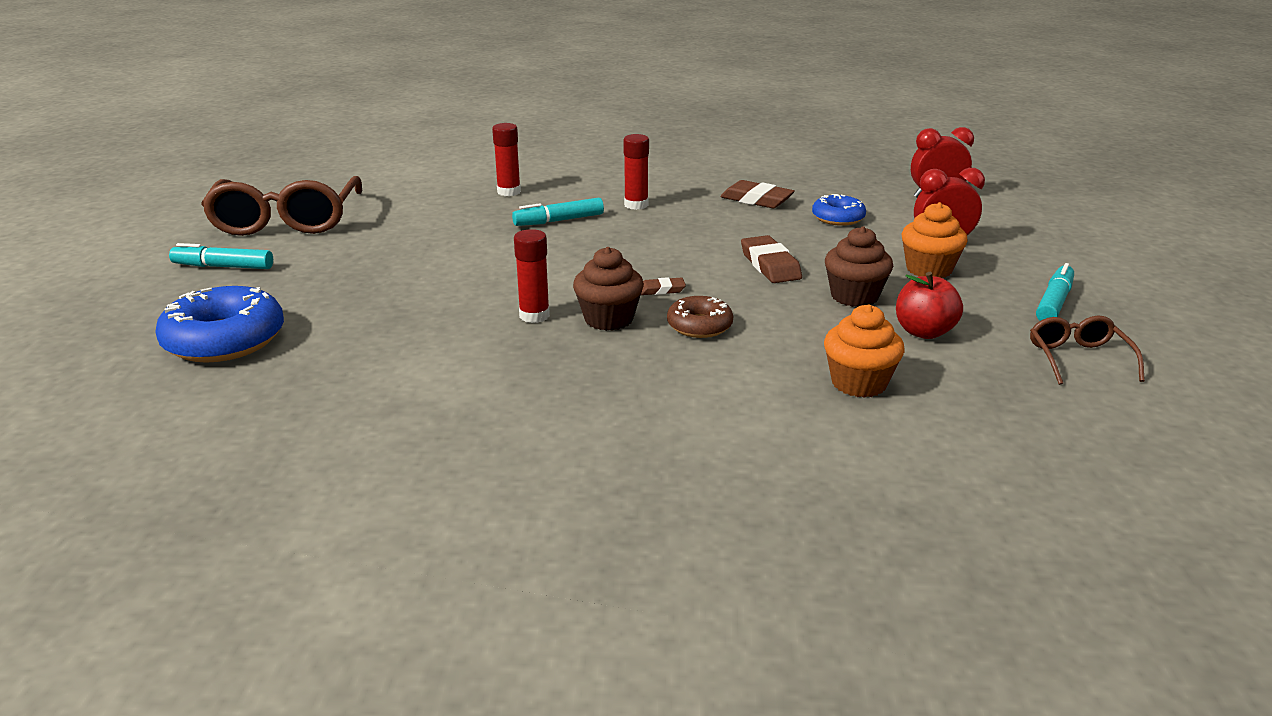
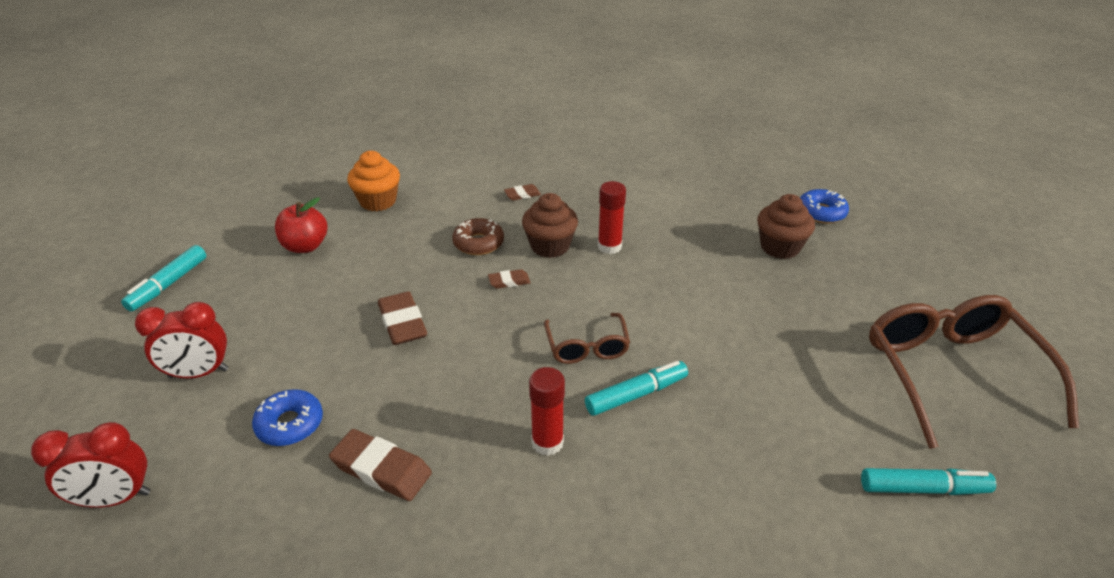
camera: 175 degrees right, 10 degrees up
(223, 267) = (921, 290): turquoise marker -> turquoise marker (923, 489)
(224, 340) = (821, 212): blue donut -> blue donut, size x0.57
(509, 192) = (731, 470): red glue stick -> none
(637, 382) = (522, 195): none -> brown eraser
(854, 296) = (340, 283): brown cupcake -> brown cupcake (780, 247)
(929, 269) = (246, 325): orange cupcake -> none
(1078, 359) = (210, 227): brown glasses -> brown glasses (587, 346)

